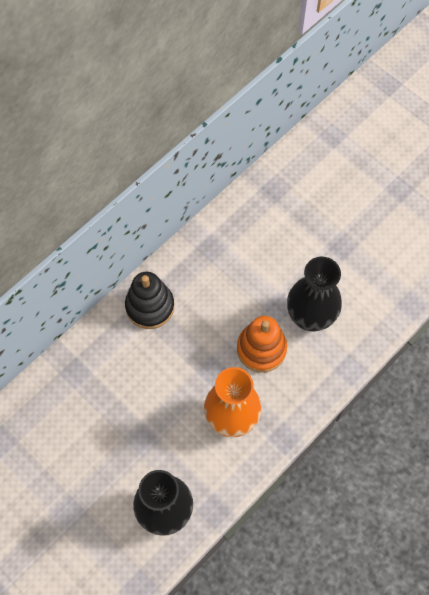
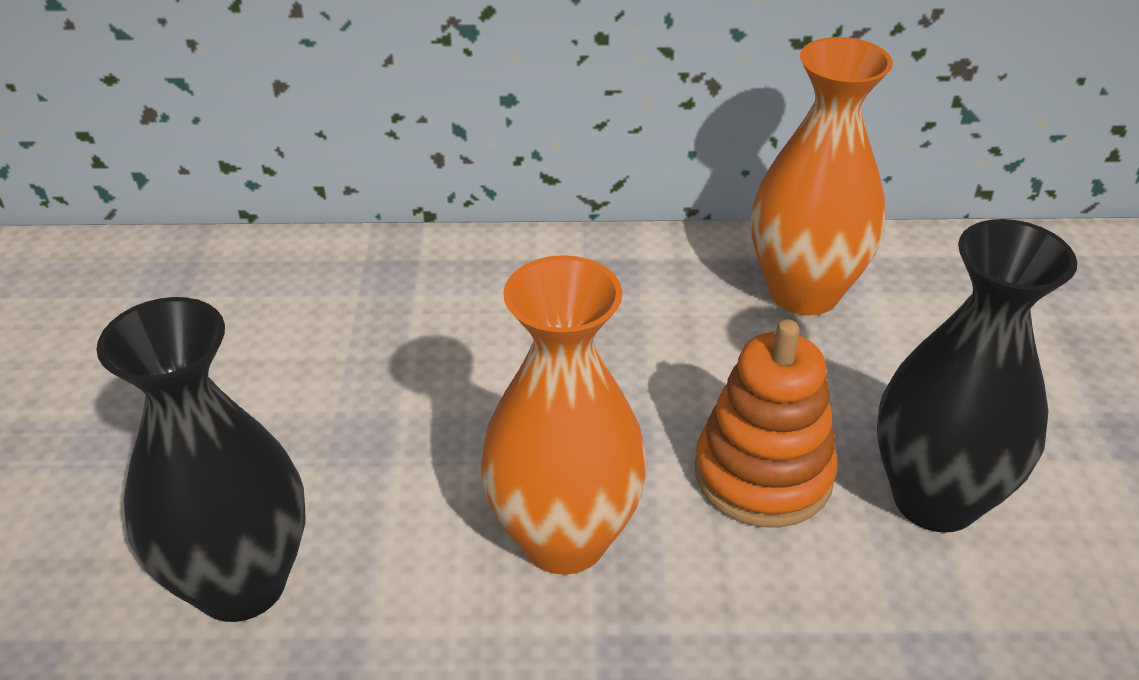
camera: 45 degrees right, 25 degrees down
(150, 306) = (621, 277): black stacking toy -> none
(211, 264) = (804, 292): none -> orange vase

